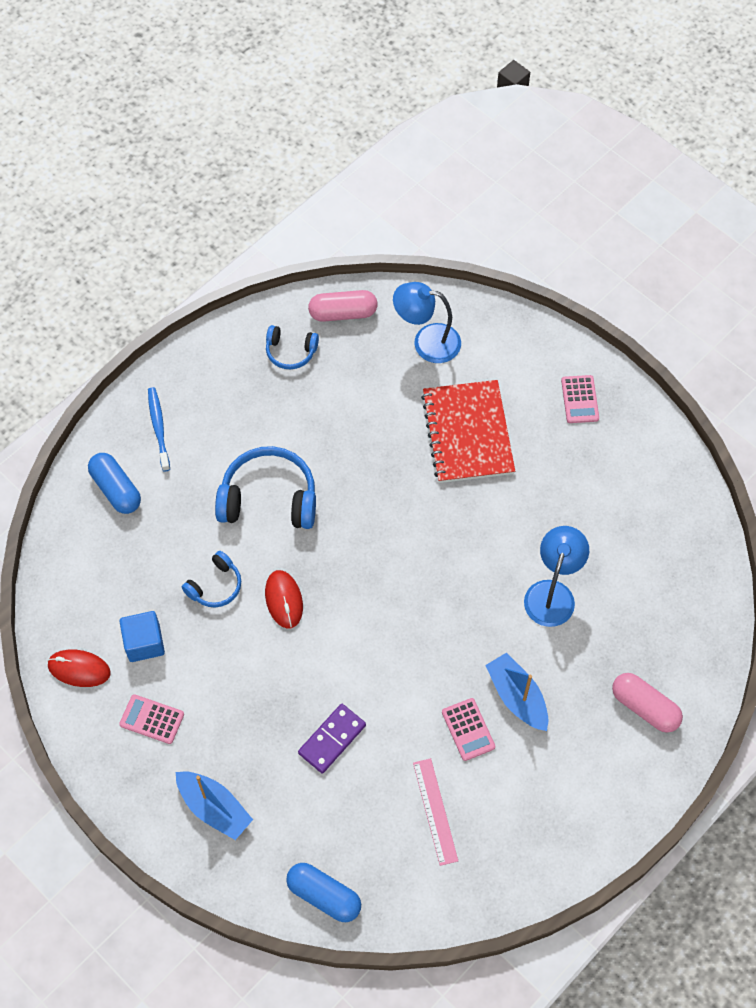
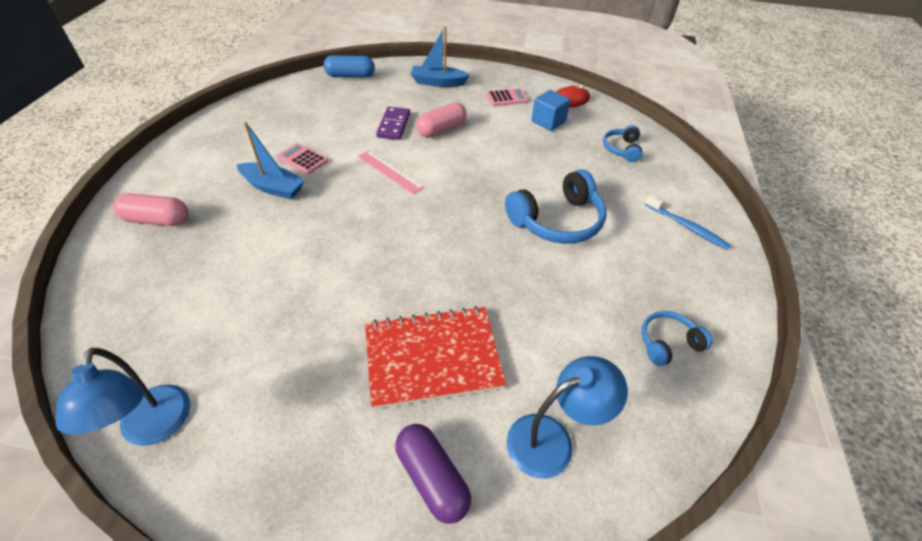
camera: 145 degrees right, 15 degrees down
(116, 489) = (662, 180): blue capsule -> none
(215, 586) = (537, 160): blue headphones -> blue headphones (621, 149)
(284, 600) = (486, 171): red mouse -> none
(343, 313) = (667, 418): pink capsule -> pink capsule (441, 129)
(435, 811) = (304, 120): pink ruler -> pink ruler (390, 171)
(468, 433) = (432, 357): red notebook -> red notebook turned 60 degrees counterclockwise
(514, 362) = (432, 478): none -> purple capsule
(552, 593) = (271, 260): blue lamp -> blue lamp (154, 428)
(580, 399) = (320, 474): pink calculator -> none

